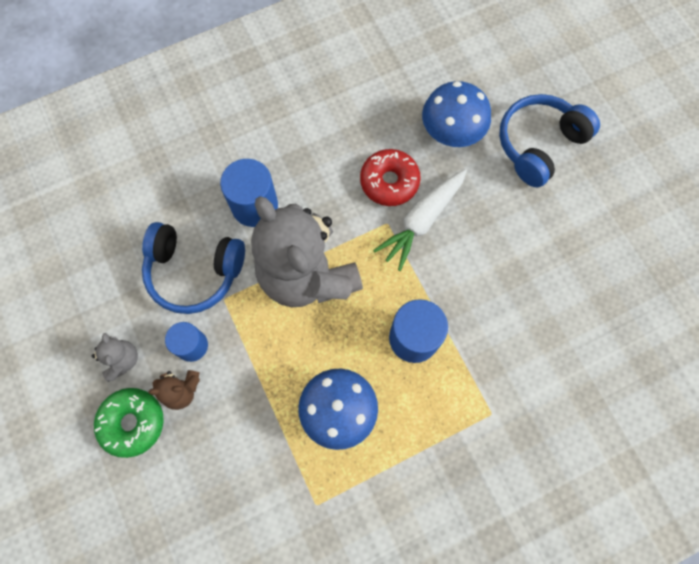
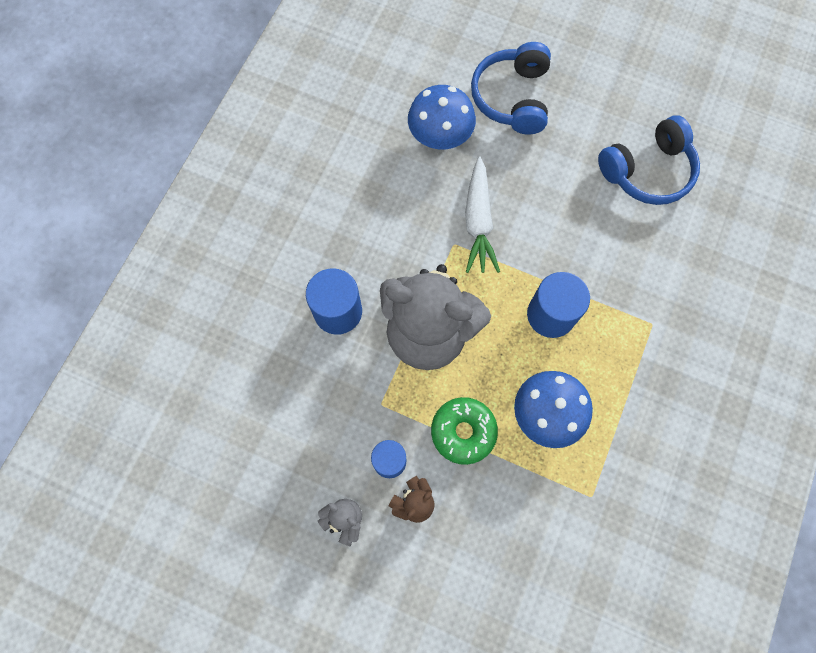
camera: 40 degrees left, 0 degrees up
(132, 423) = (398, 560): green donut -> green donut (463, 432)
(194, 272) = (337, 402): blue headphones -> blue headphones (647, 171)
(389, 182) = (427, 210): red donut -> none

